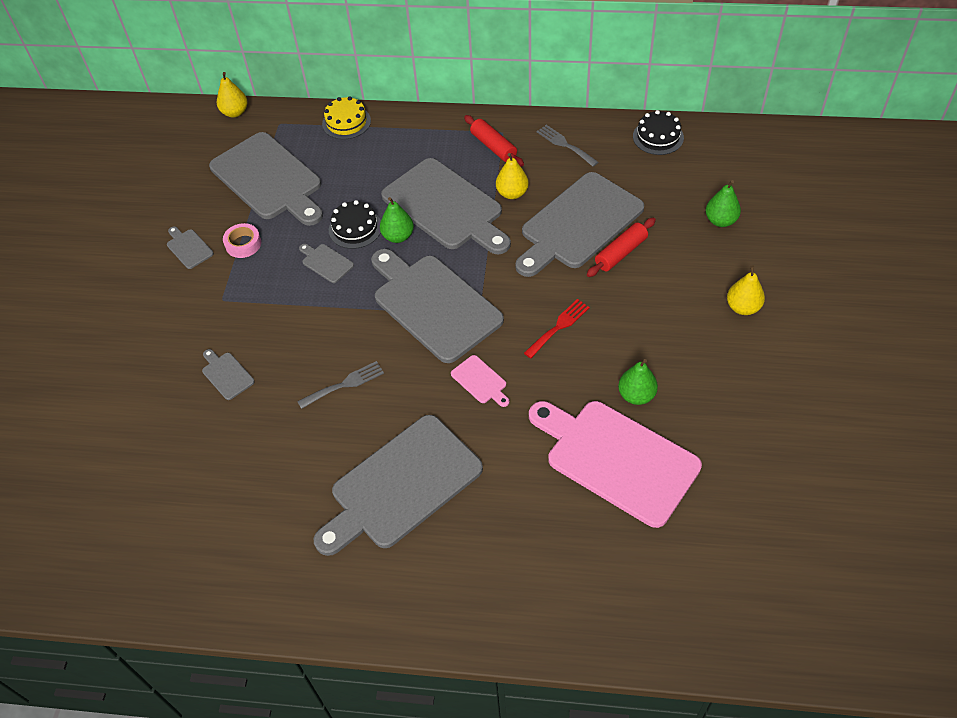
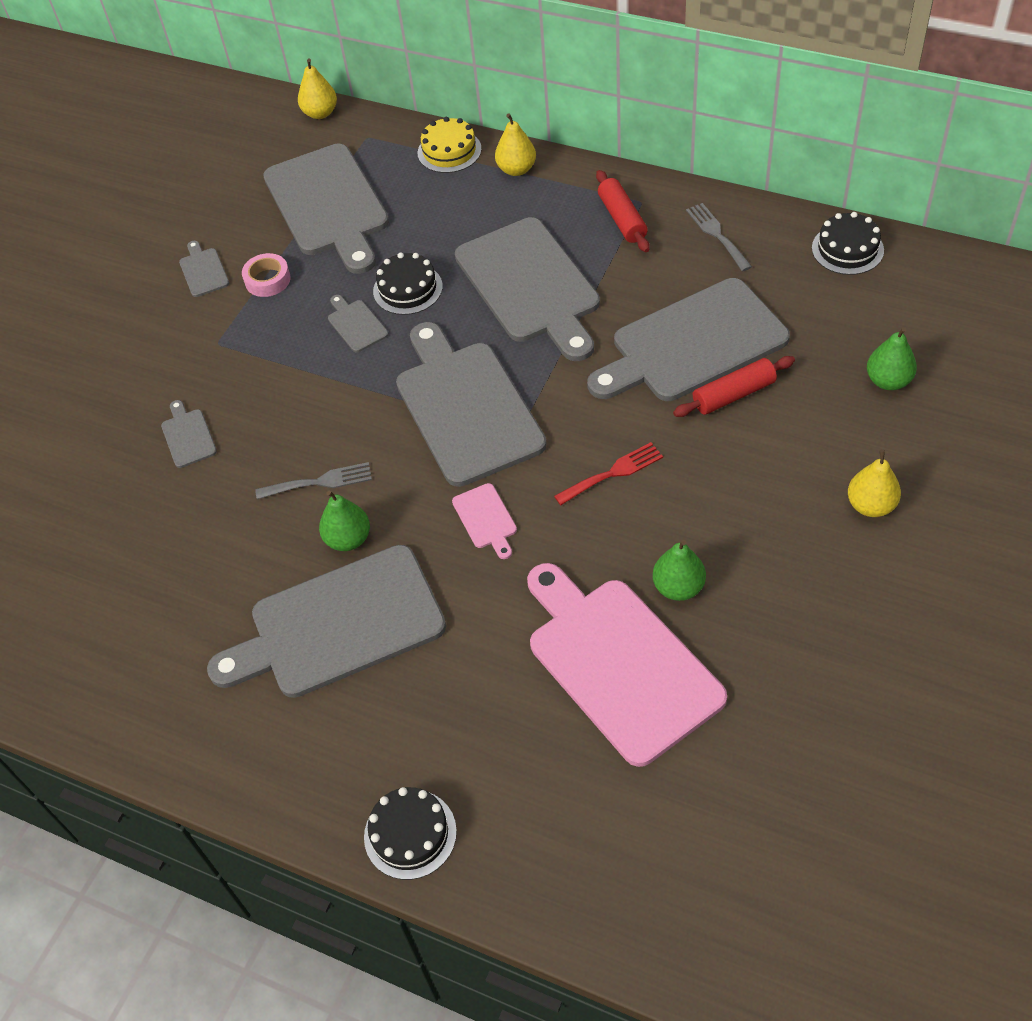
camera: 20 degrees right, 0 degrees up
(398, 236) = (456, 310): green pear -> green pear (348, 539)
(512, 193) = (622, 285): yellow pear -> yellow pear (516, 169)
(516, 622) = (410, 834): none -> black cake

